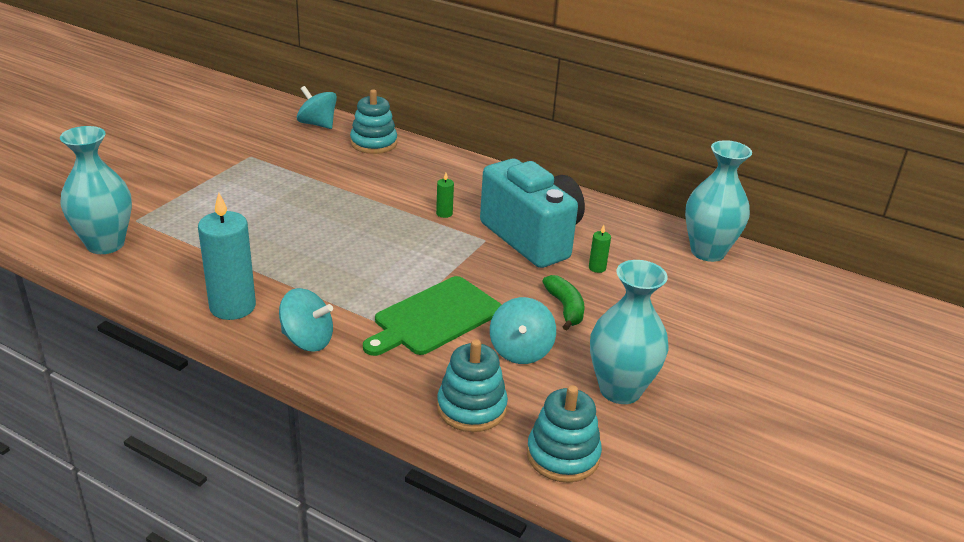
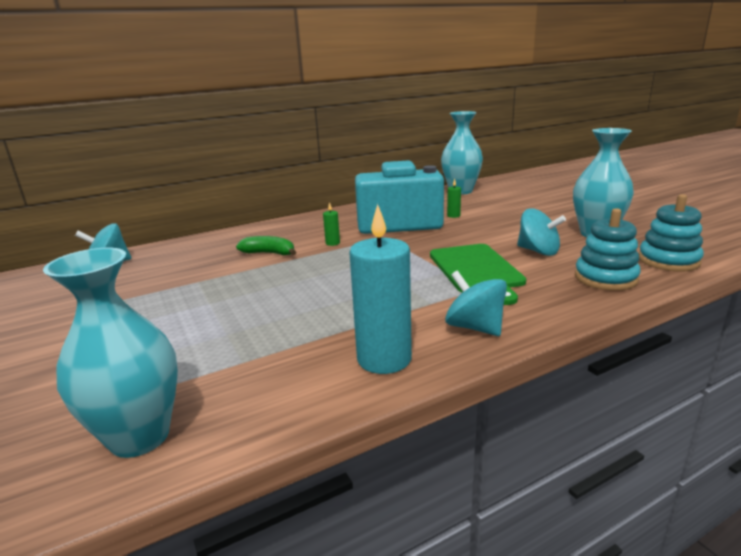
camera: 55 degrees left, 10 degrees down
(307, 340) = (475, 327): turquoise spinning top -> turquoise spinning top turned 90 degrees counterclockwise
(373, 143) = (186, 248): turquoise stacking toy -> none
(565, 308) = (494, 231): green banana -> green banana (269, 253)

